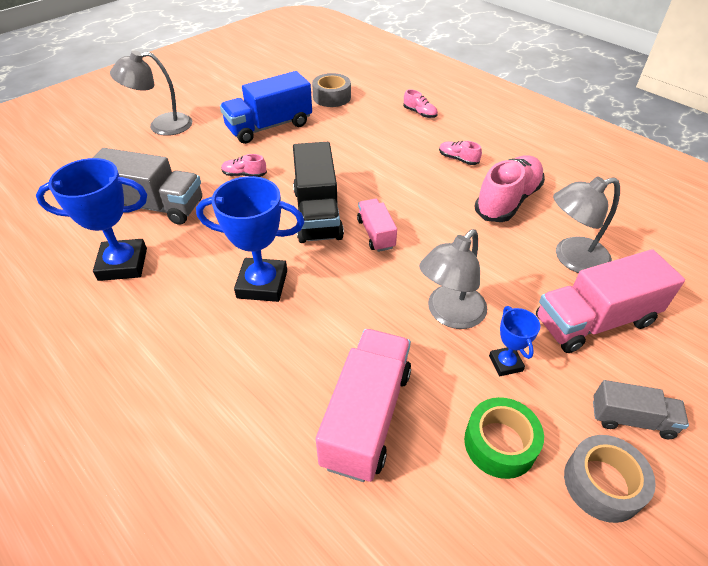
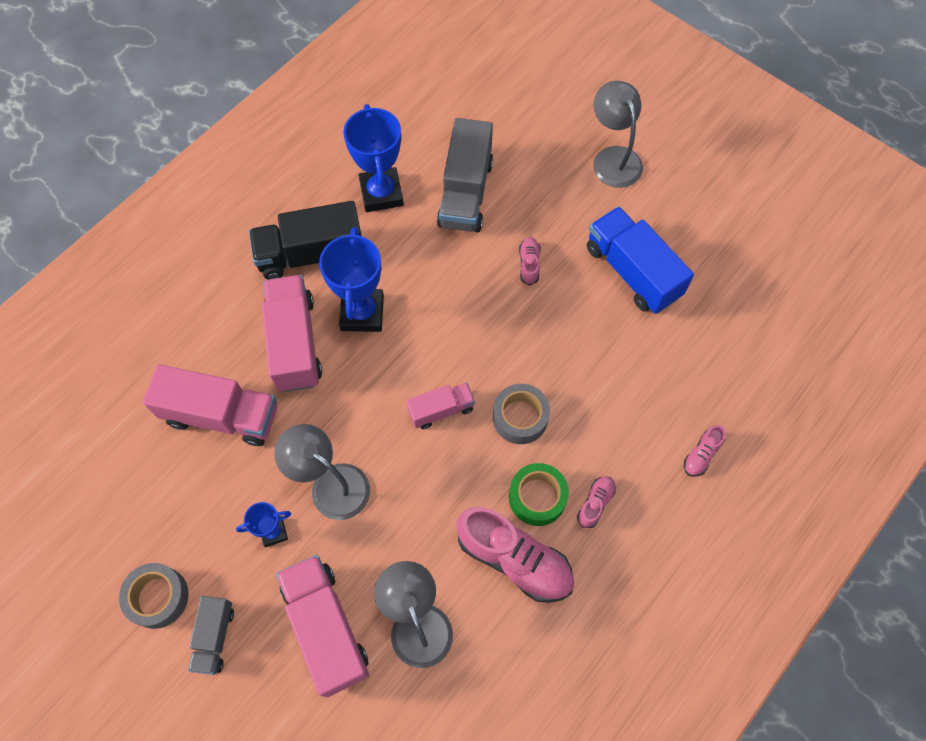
camera: 85 degrees right, 20 degrees up
(284, 342) = (295, 343): none -> pink truck
(317, 213) = (469, 348): black truck -> black truck (311, 254)
(332, 97) = (721, 336): grey tape -> grey tape (520, 417)
(500, 444) = (195, 519): green tape -> green tape (537, 497)

